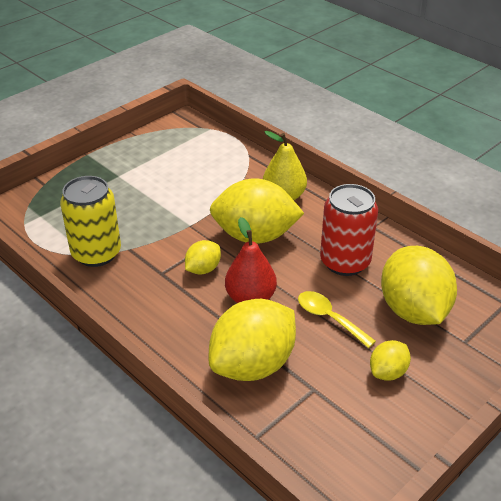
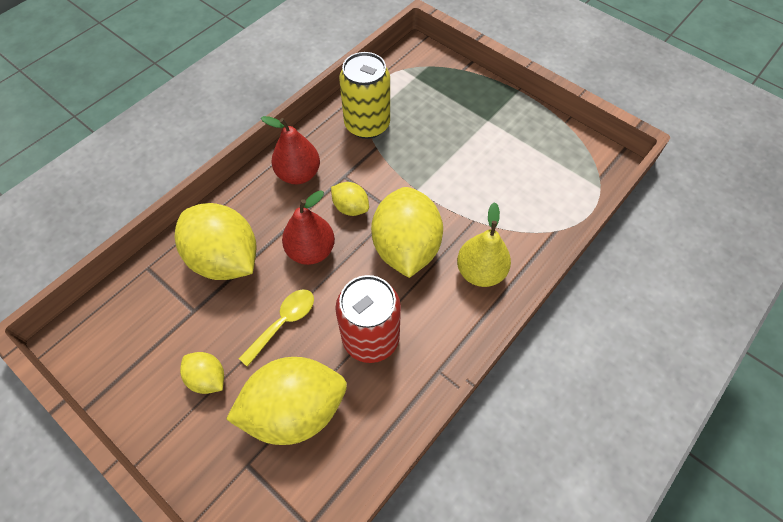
camera: 85 degrees right, 20 degrees up
(150, 307) = (298, 174): none -> red pear

